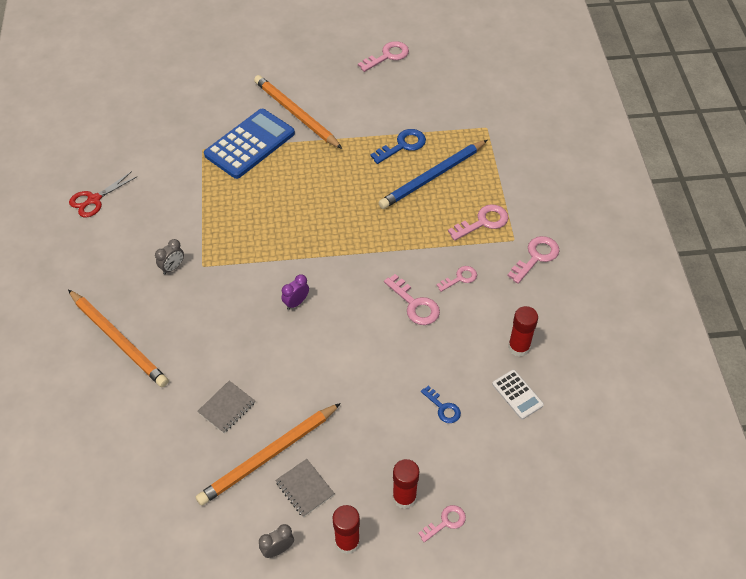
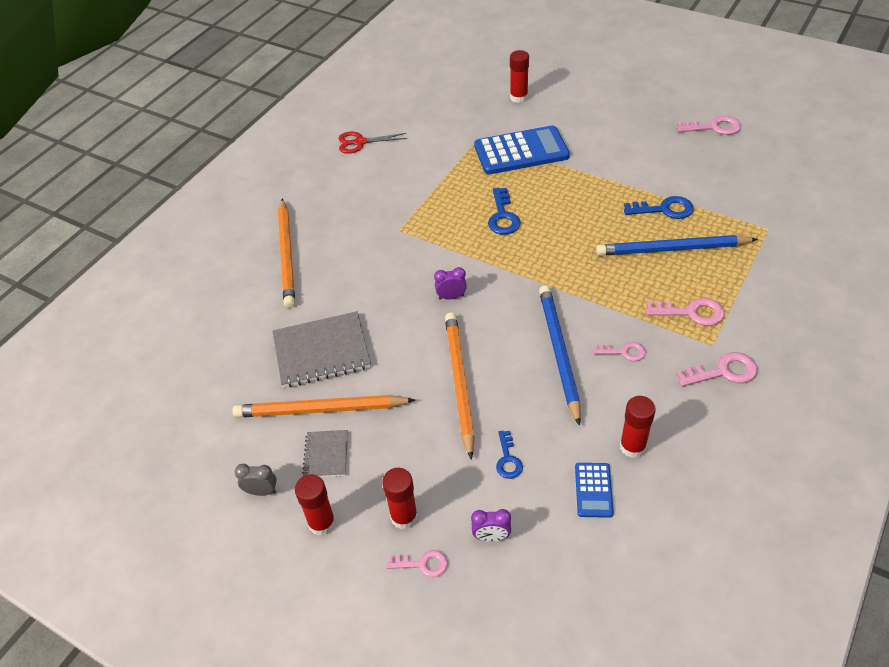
camera: 40 degrees right, 5 degrees down
(172, 267) = (375, 220): grey clock -> none
(207, 93) = (519, 97): none -> red glue stick
(227, 407) = (321, 351): grey notebook -> grey notebook, size x1.88
(281, 211) = (503, 216): none -> blue key
(296, 114) = (583, 143): orange pencil -> orange pencil (459, 383)
(415, 304) = (558, 353): pink key -> blue pencil
(476, 471) = (491, 537): none -> purple clock
(517, 394) = (593, 490): white calculator -> blue calculator

